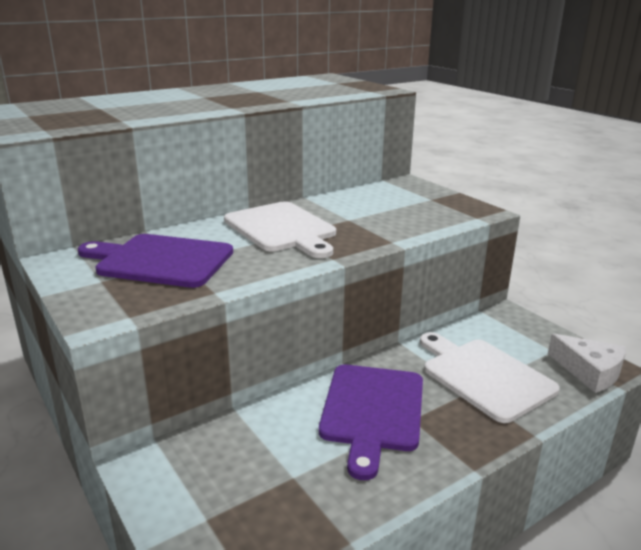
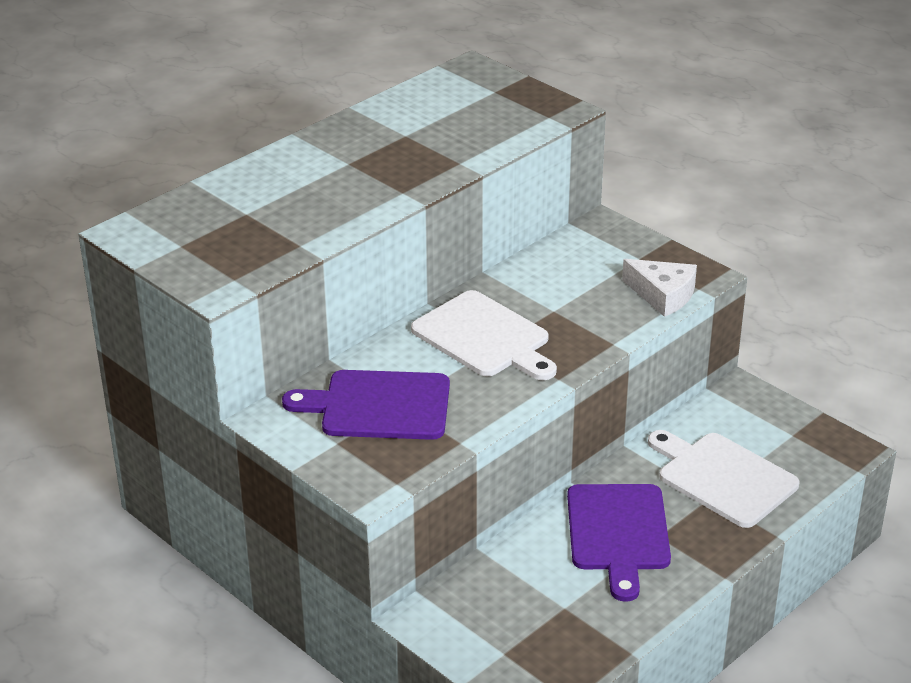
camera: 10 degrees left, 10 degrees up
(589, 372) = (830, 457): white cheese -> white cheese (663, 295)

